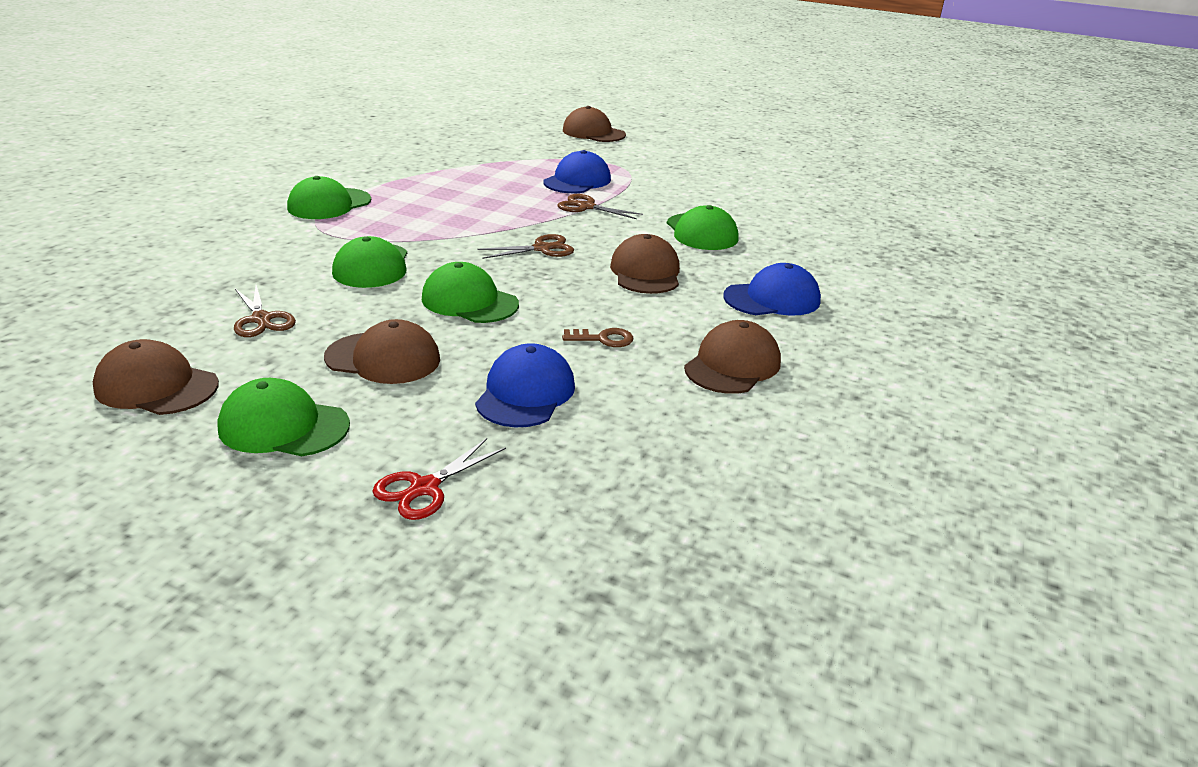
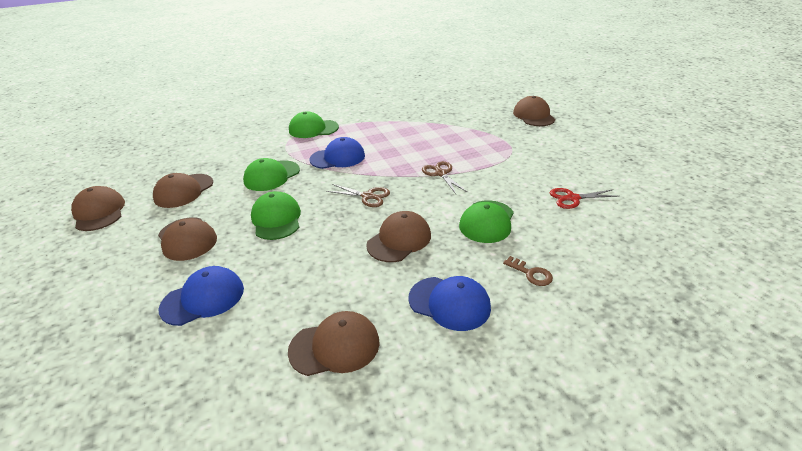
camera: 45 degrees right, 5 degrees up
(261, 319) = (184, 191): brown scissors -> brown cap
(283, 426) = (96, 260): green cap -> none
(424, 488) = (75, 334): red scissors -> red scissors (572, 198)
(577, 181) = (466, 151): blue cap -> blue cap (337, 157)
(603, 339) = (297, 281): brown key -> brown key (531, 273)

